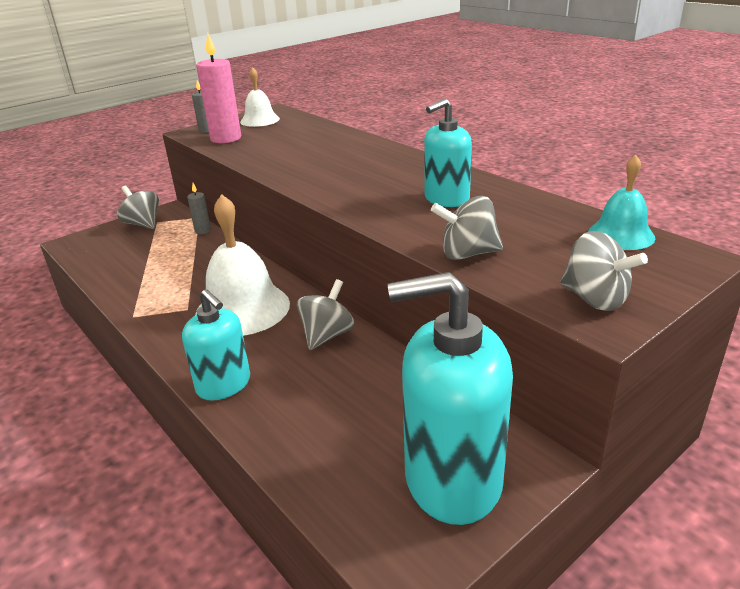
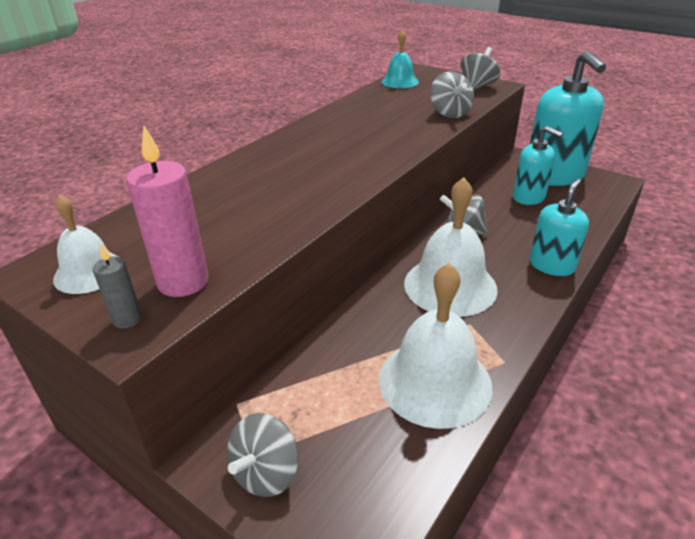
camera: 105 degrees left, 5 degrees up
(146, 281) = (435, 381): none -> white bell
(203, 230) = (285, 379): grey candle -> none
(446, 199) = (365, 125): turquoise soap dispenser -> turquoise soap dispenser (529, 197)

